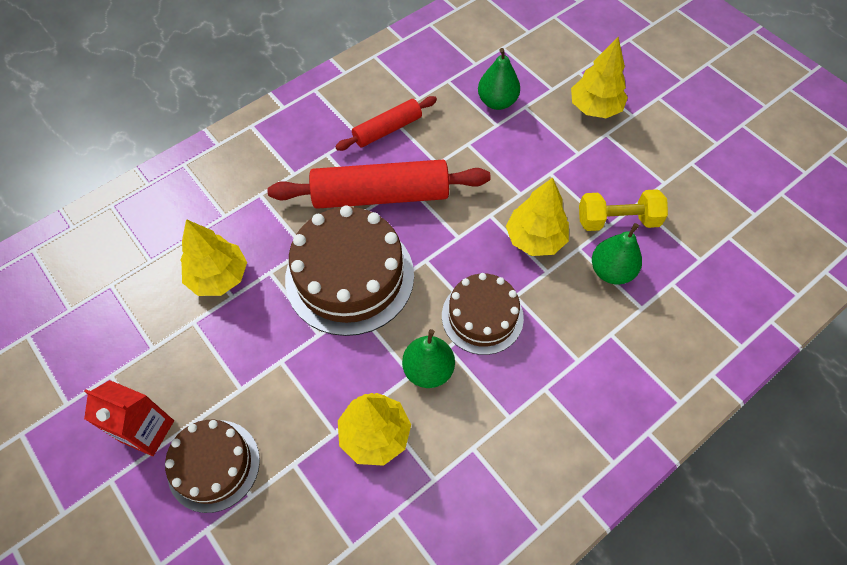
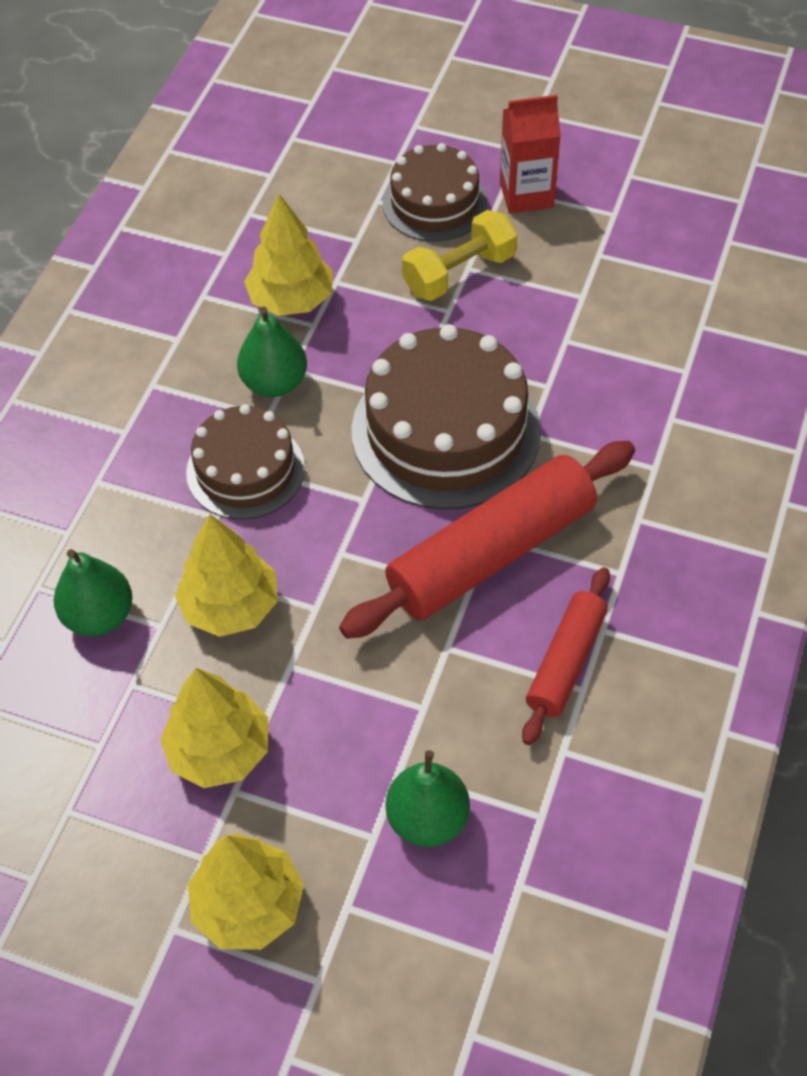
camera: 150 degrees right, 5 degrees down
(218, 277) = (602, 350): yellow tree -> yellow tree (219, 750)
(617, 220) = (120, 700): yellow dumbbell -> yellow dumbbell (459, 273)

